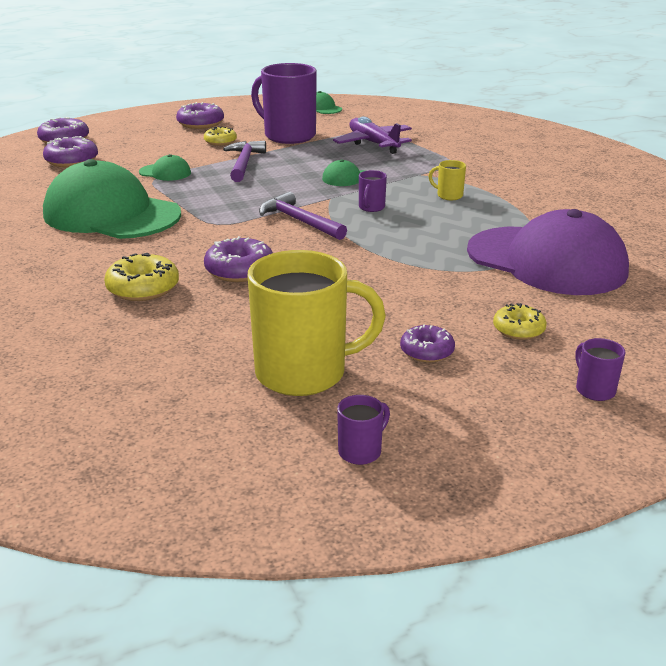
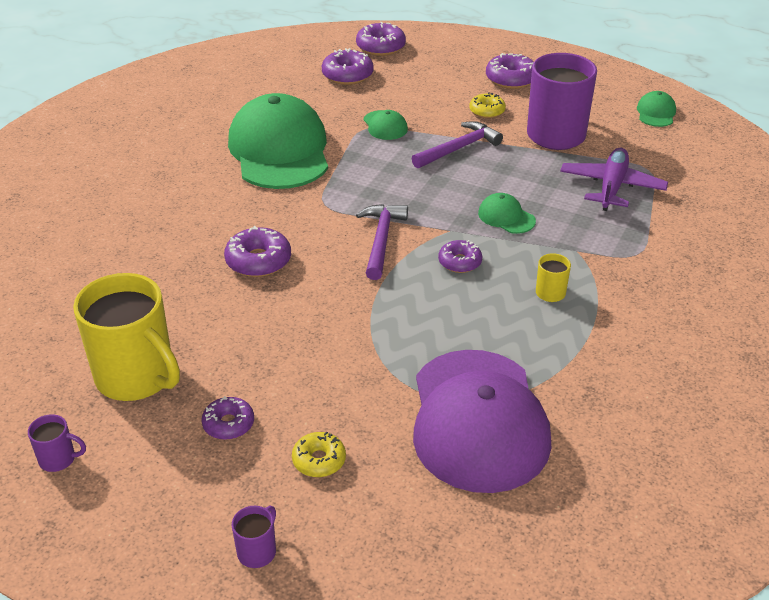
camera: 50 degrees right, 10 degrees up
(143, 288) = (182, 235): yellow donut -> none
(371, 207) = (459, 262): purple mug -> purple donut

